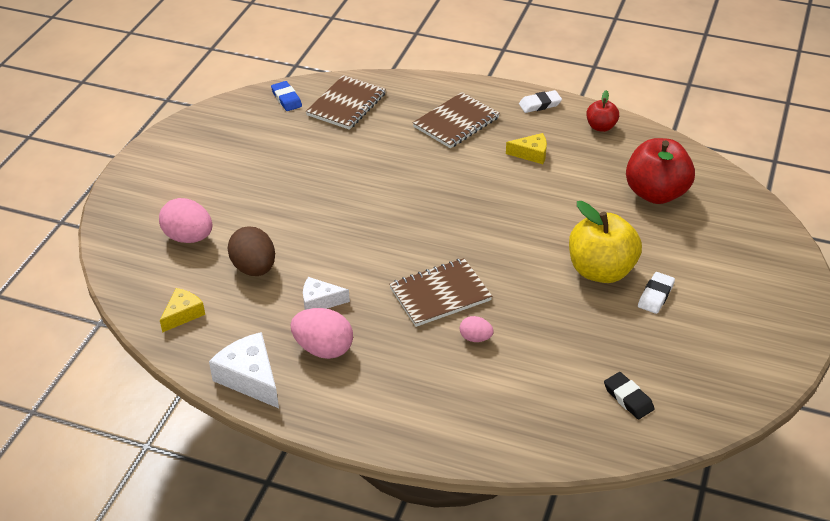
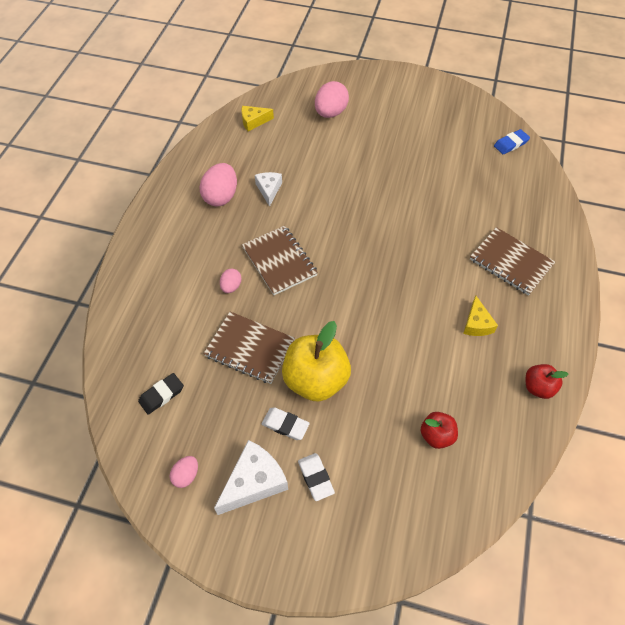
camera: 85 degrees right, 15 degrees up
(183, 314) = (254, 121): yellow cheese -> yellow cheese turned 135 degrees clockwise
(250, 378) = (194, 162): white cheese -> white cheese (254, 482)
(254, 268) = (301, 150): brown egg -> none
(346, 104) = (514, 182): brown notebook -> brown notebook (250, 348)
(540, 104) = (561, 331): white eraser -> white eraser (315, 478)
(656, 193) = (436, 435): red apple -> red apple, size x0.52
(721, 373) = (186, 475): none -> pink egg

